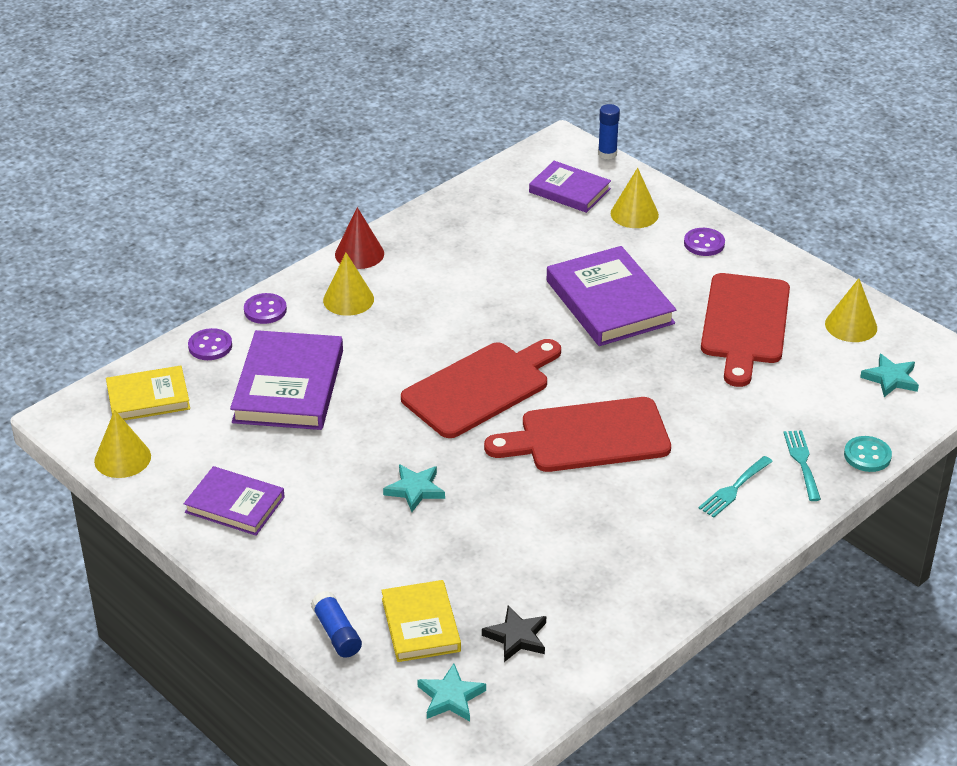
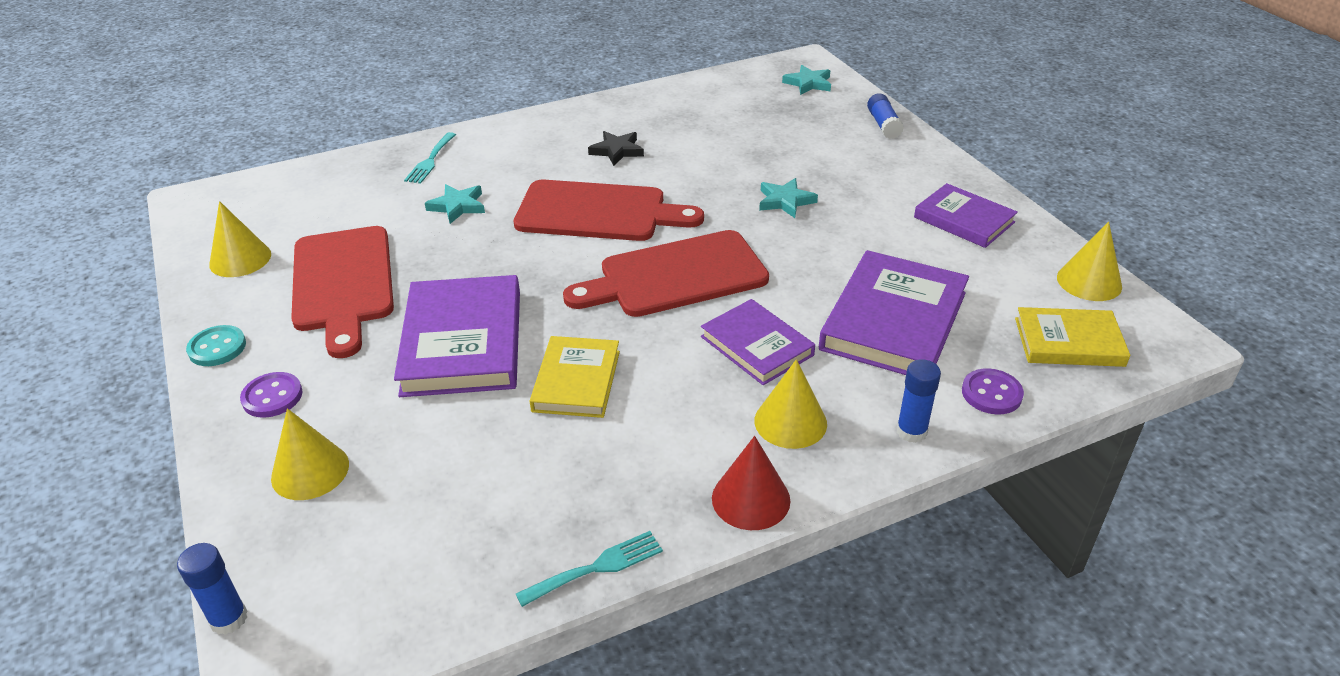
camera: 160 degrees left, 0 degrees up
(265, 310) = (911, 431): purple button -> blue glue stick
(421, 625) = (815, 119): yellow book -> yellow book (576, 381)
(517, 637) = (745, 102): black star -> black star (617, 151)
(569, 191) = (361, 545): purple book -> purple book (757, 346)
(734, 489) = (506, 153): turquoise fork -> turquoise fork (597, 567)
(744, 324) = (343, 284): red cutting board -> red cutting board turned 135 degrees clockwise
(867, 455) = (372, 155): turquoise button -> turquoise button (217, 348)
(890, 379) = (273, 205): turquoise star -> turquoise star (458, 206)

